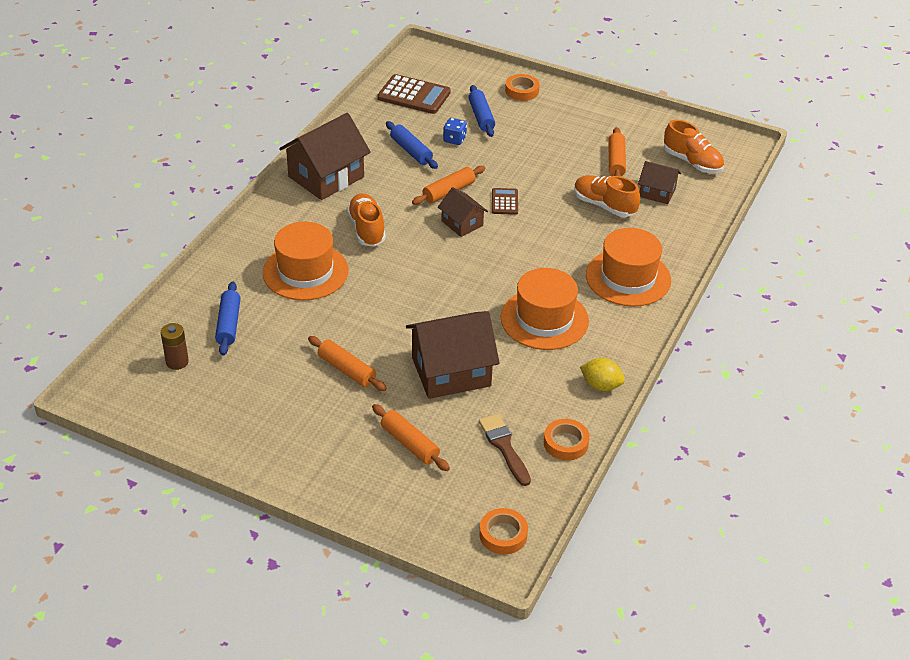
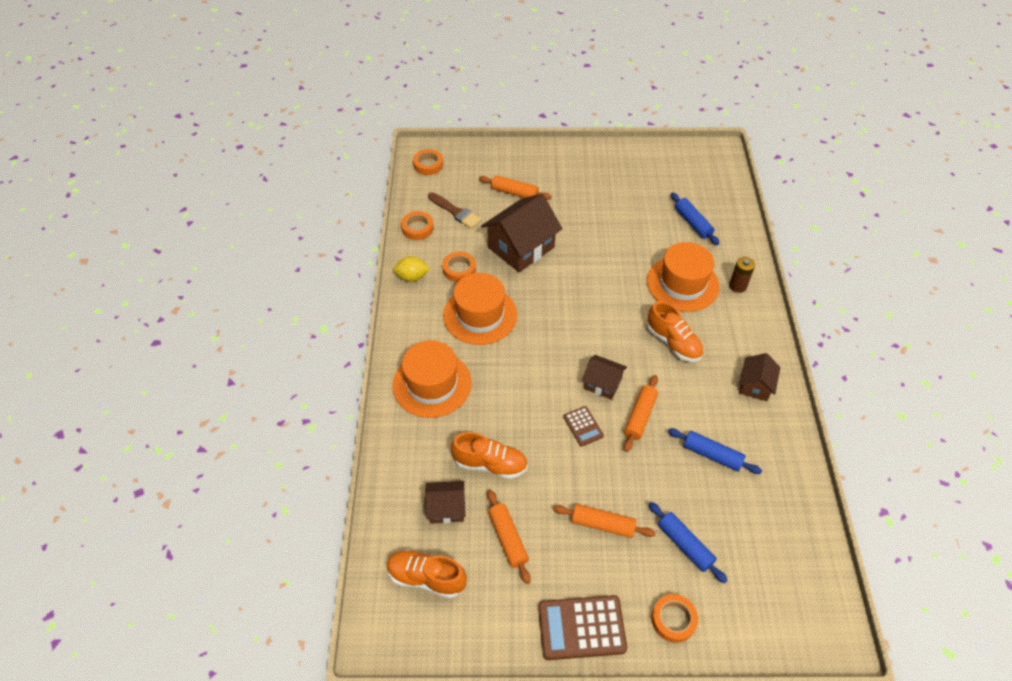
camera: 155 degrees right, 10 degrees up
(177, 362) = (697, 187): brown battery -> brown battery (737, 286)
(326, 177) = (755, 385): brown house -> brown house, size x0.54
(347, 370) = (589, 222): orange rolling pin -> orange rolling pin (602, 524)
(414, 95) = (778, 547): brown calculator -> brown calculator (581, 627)
(454, 139) = (685, 493): blue dice -> none
(540, 374) = (459, 269): none -> orange tape

